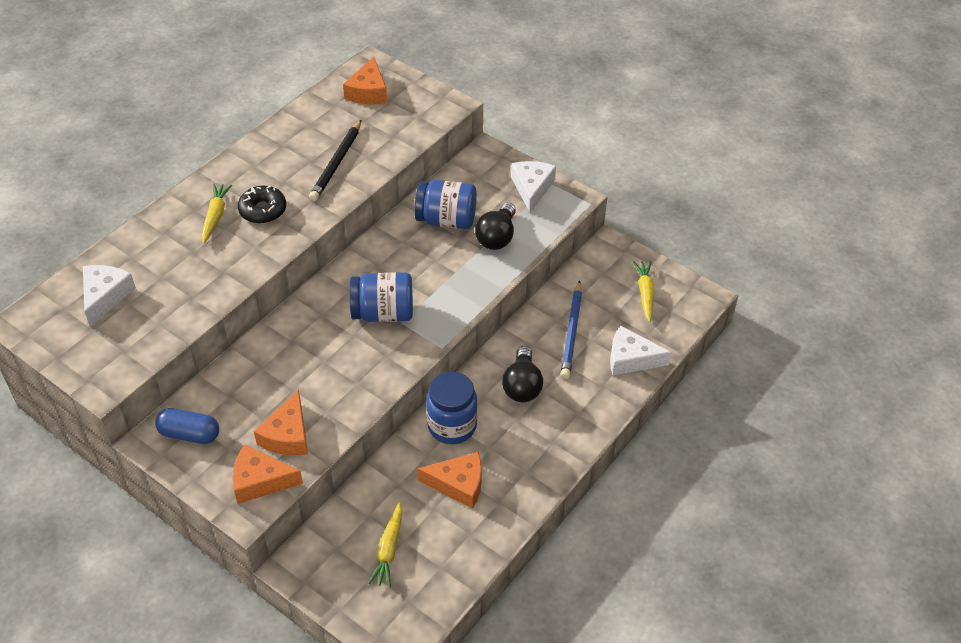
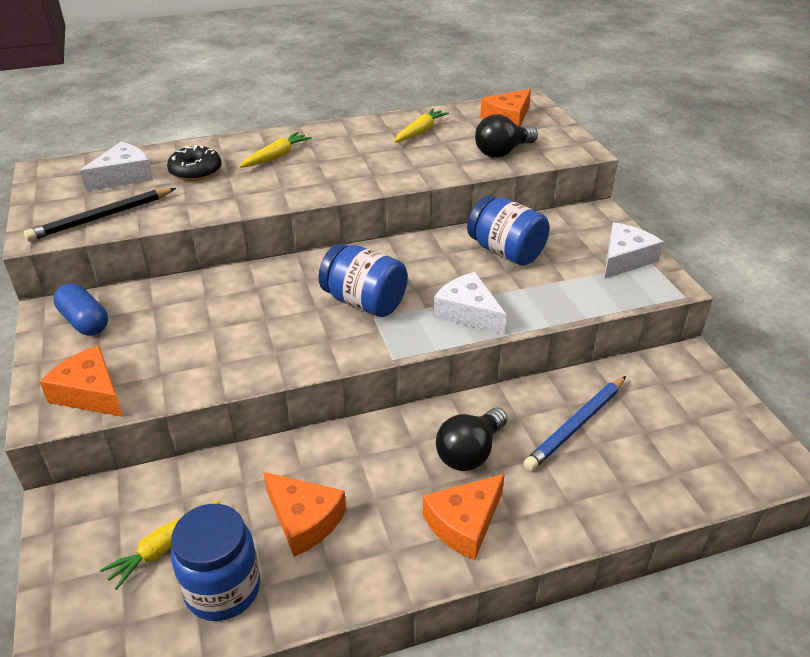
camera: 35 degrees right, 10 degrees down
(263, 210) = (320, 166): black donut -> black donut (196, 171)
(287, 435) = (161, 365): orange cheese -> orange cheese (464, 523)
(336, 163) = (424, 156): black pencil -> black pencil (101, 217)
(452, 426) = (355, 454): blue jar -> blue jar (223, 589)
(497, 237) = (547, 286): black light bulb -> black light bulb (502, 152)
(631, 359) = (631, 489): white cheese -> white cheese (468, 313)
(645, 293) = (703, 426): yellow carrot -> yellow carrot (420, 132)

